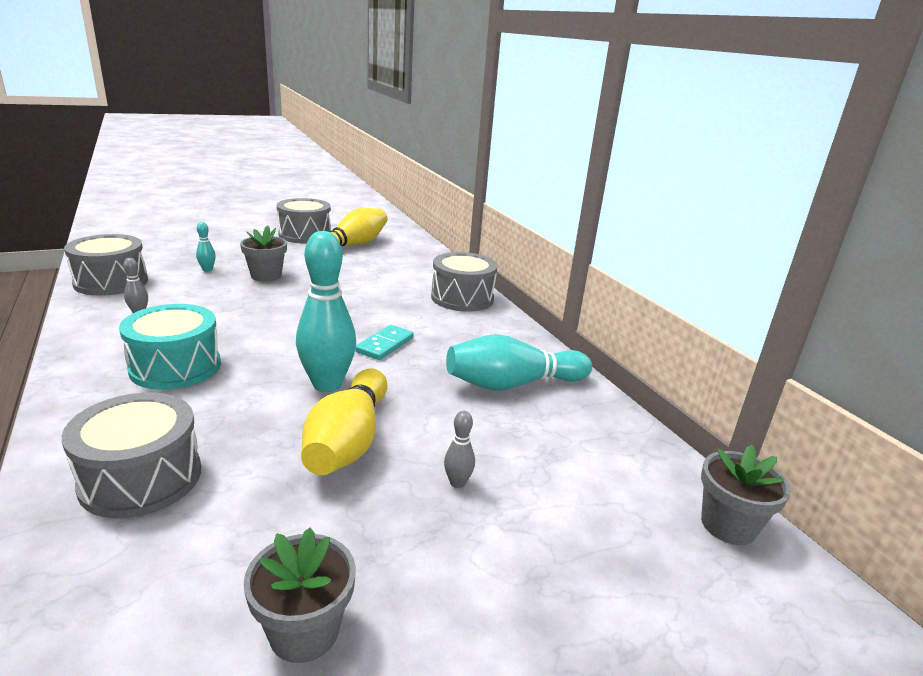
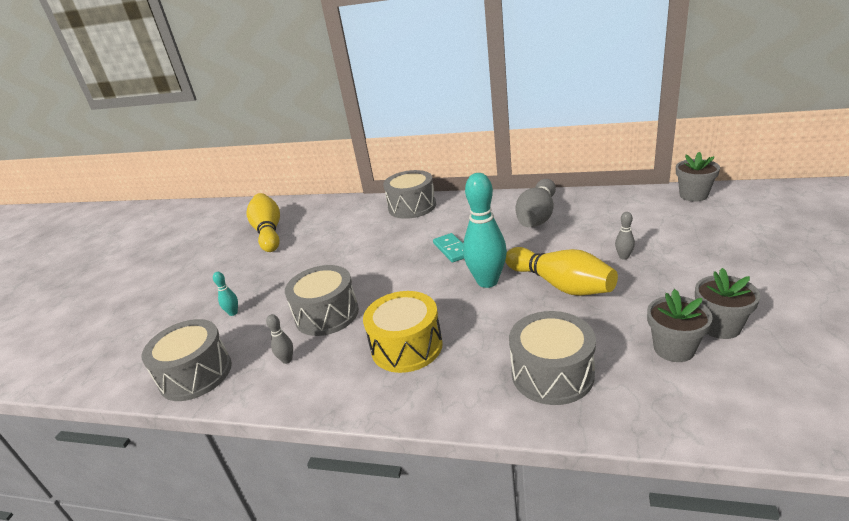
camera: 45 degrees left, 5 degrees up
(175, 367) = (406, 346): turquoise drum -> yellow drum
(266, 276) = (282, 283): grey flower pot -> grey flower pot (674, 349)
(305, 235) = (216, 251): grey drum -> grey drum (327, 314)
(512, 384) = (537, 216): turquoise bowling pin -> grey bowling pin

